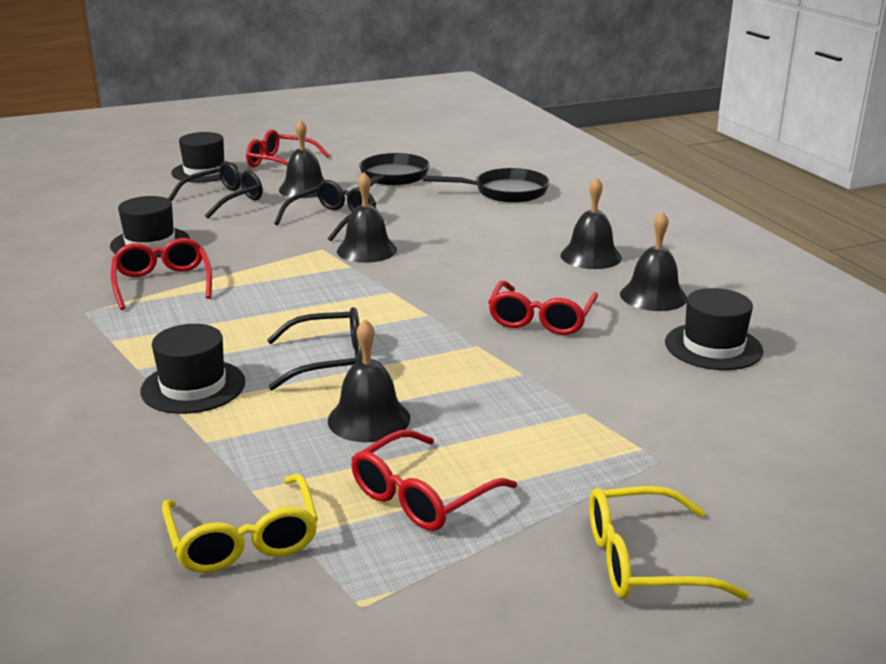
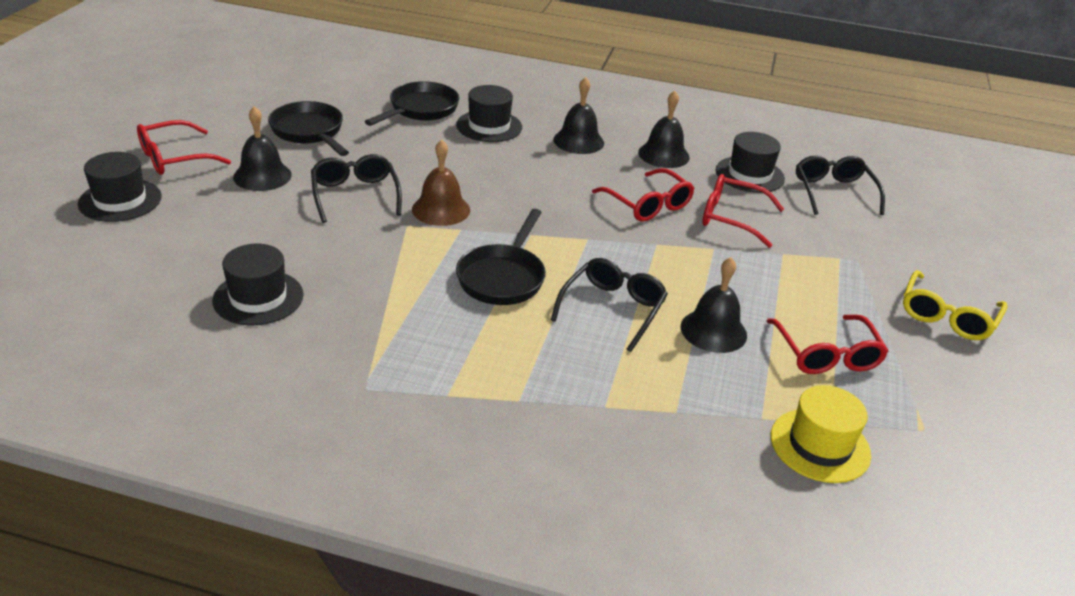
camera: 55 degrees left, 10 degrees up
(162, 283) = (363, 325): red glasses -> red glasses (731, 218)
(193, 386) = (583, 384): black hat -> black hat (489, 126)
(225, 199) = (216, 220): black glasses -> black glasses (833, 192)
(243, 539) = (820, 445): yellow glasses -> yellow hat
(305, 304) = (503, 277): none -> black pan
(366, 250) = (441, 209): black bell -> brown bell

